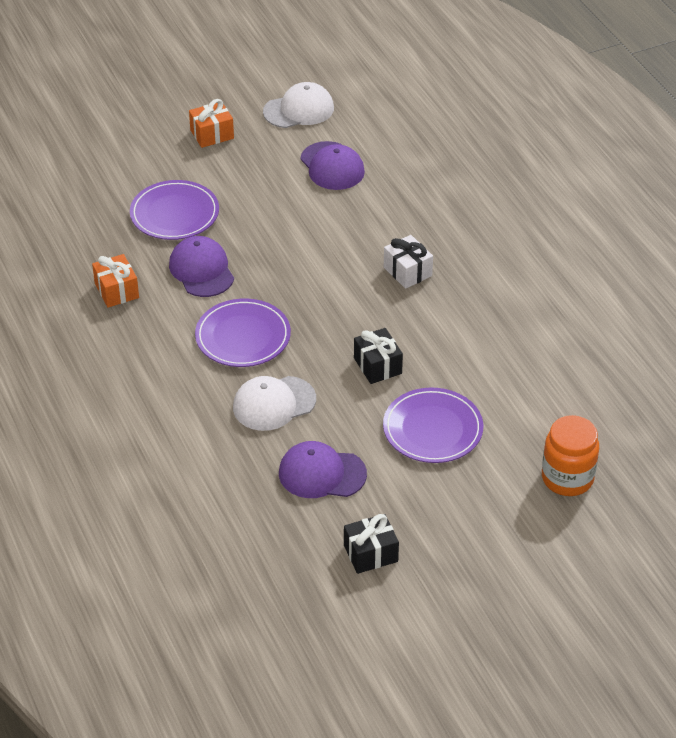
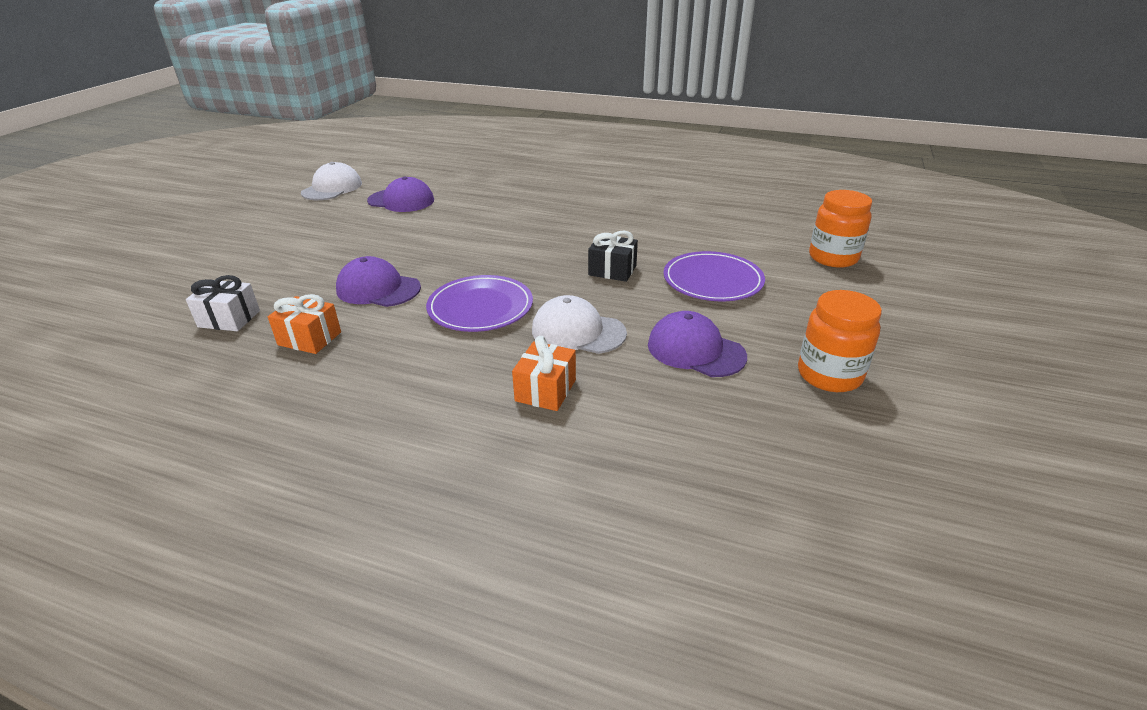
camera: 45 degrees left, 10 degrees down
(174, 214) = (301, 270): purple plate -> none
(212, 134) = (274, 221): orange gift -> orange gift (545, 390)
(274, 403) = (578, 331): white cap -> white cap turned 90 degrees clockwise
(322, 473) = (695, 350): purple cap -> purple cap turned 75 degrees clockwise
(370, 553) = (829, 375): black gift -> orange jar
(407, 271) = (543, 221): white gift -> white gift (229, 319)

